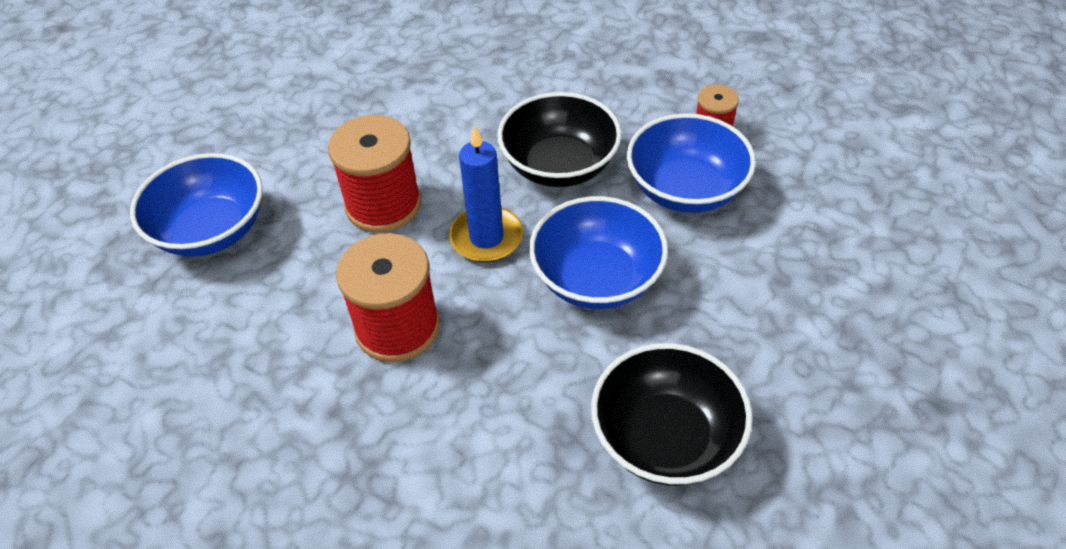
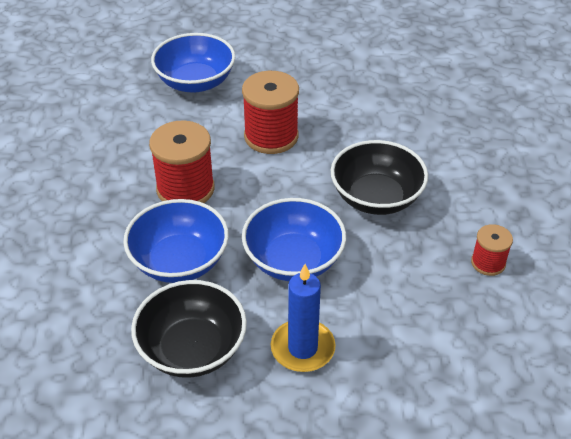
camera: 55 degrees right, 5 degrees down
(486, 237) = (284, 193): blue candle -> blue candle (302, 348)
(685, 189) = (414, 272): blue bowl -> blue bowl (179, 261)

